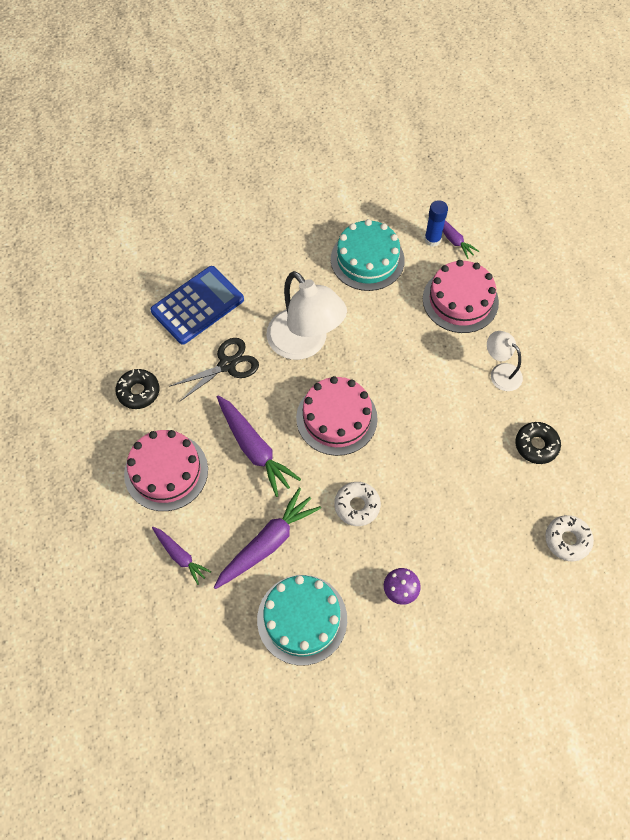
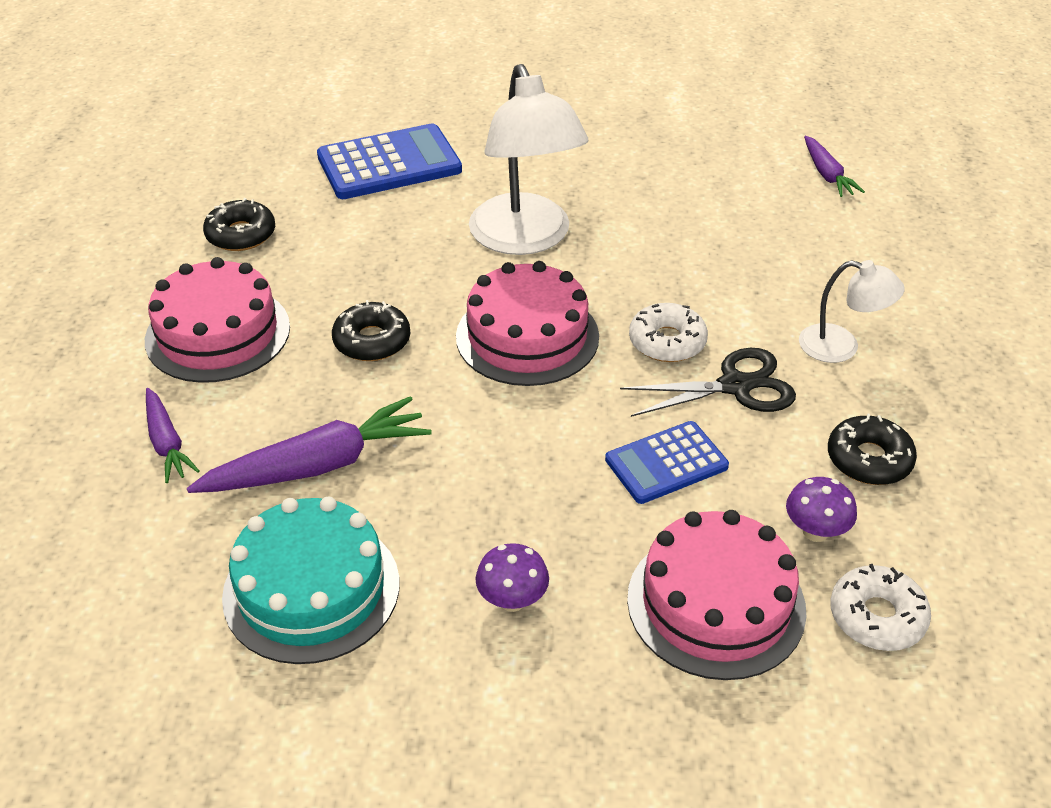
camera: 20 degrees right, 20 degrees down
(227, 365) = (391, 235): black scissors -> black scissors (735, 386)
(254, 449) = (372, 341): purple carrot -> black donut
(357, 506) = (499, 457): white donut -> white donut (667, 341)
(367, 259) = (676, 169): turquoise cake -> none
(432, 239) = (793, 169): blue glue stick -> none
(441, 481) = (666, 463): none -> blue calculator
(460, 300) = (808, 245): pink cake -> pink cake (716, 603)
(500, 372) = (841, 347): white lamp -> white lamp turned 135 degrees clockwise
(525, 499) = (815, 531): none -> purple mushroom

